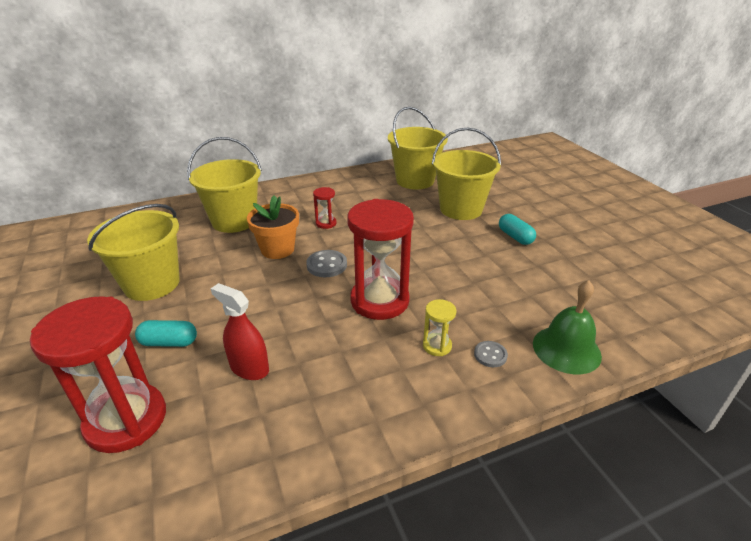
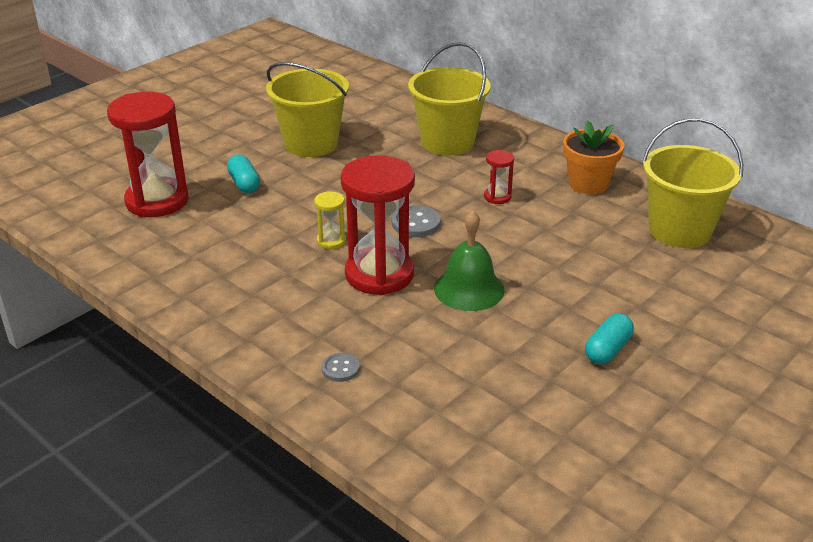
camera: 65 degrees right, 0 degrees up
(249, 368) = (238, 232): red spray bottle -> none
(277, 249) = (418, 185): orange flower pot -> orange flower pot (588, 184)
(437, 346) = (332, 329): yellow hourglass -> yellow hourglass (331, 241)
(461, 209) = (637, 287): yellow bucket -> none
(566, 349) = (387, 425): green bell -> green bell (469, 289)

